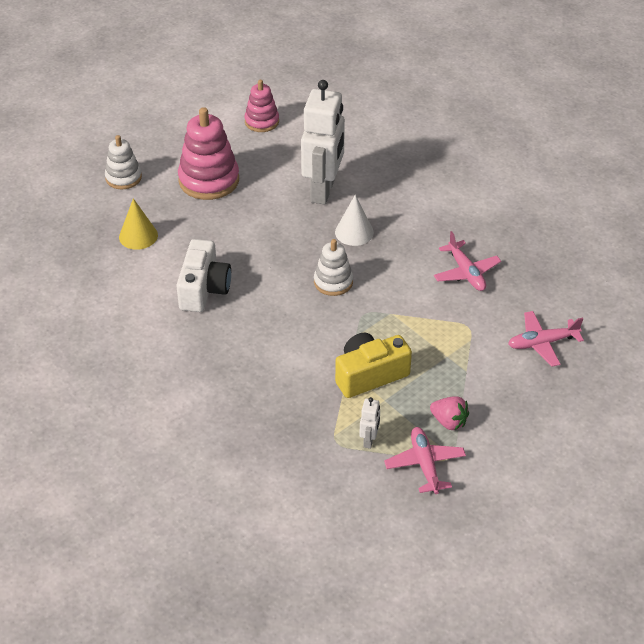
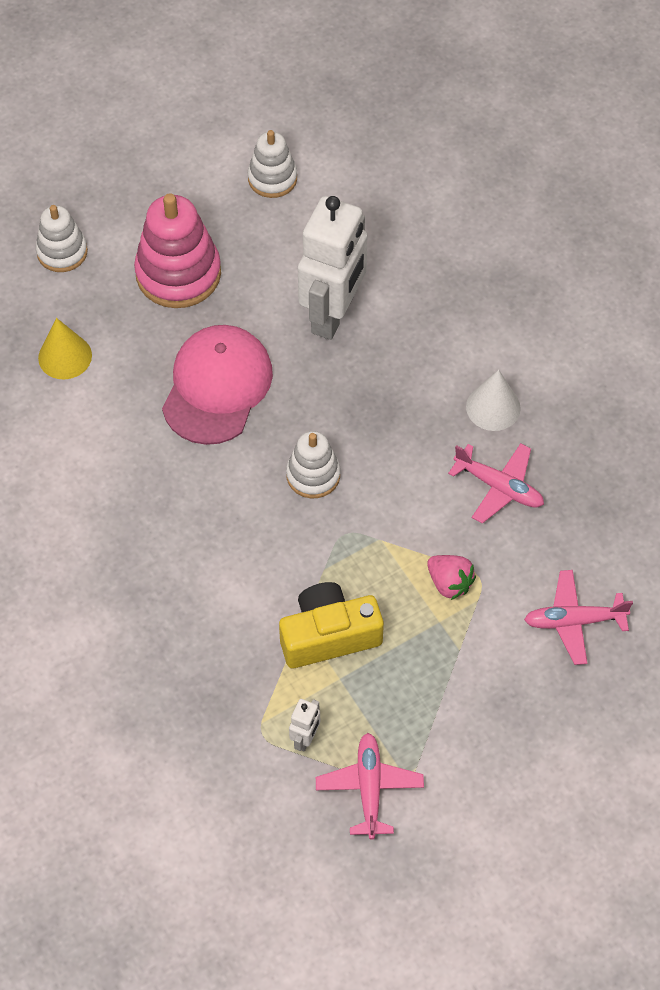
camera: 10 degrees right, 15 degrees up
(204, 289) = (137, 459): white camera -> none
(251, 240) = (217, 387): none -> pink cap
(262, 122) = (272, 178): pink stacking toy -> white stacking toy
(354, 232) = (360, 394): white cone -> white cone (493, 407)
(449, 422) = (417, 727): pink strawberry -> pink strawberry (449, 583)
(466, 272) = (499, 487): pink plane -> pink plane turned 45 degrees counterclockwise

